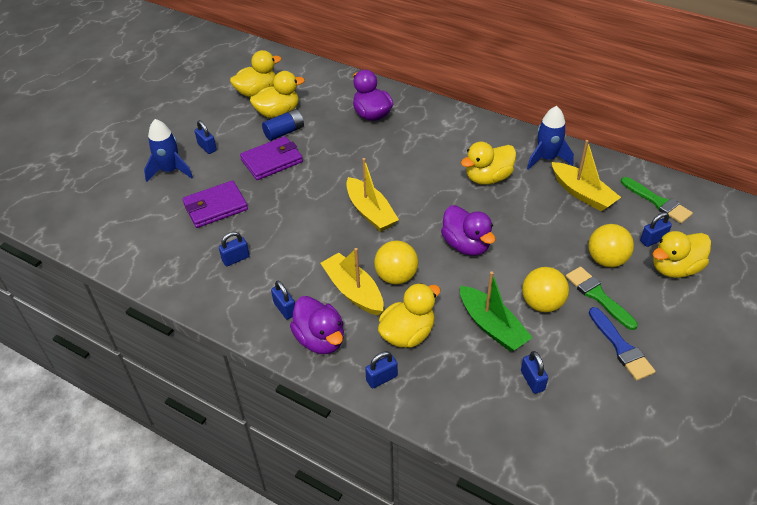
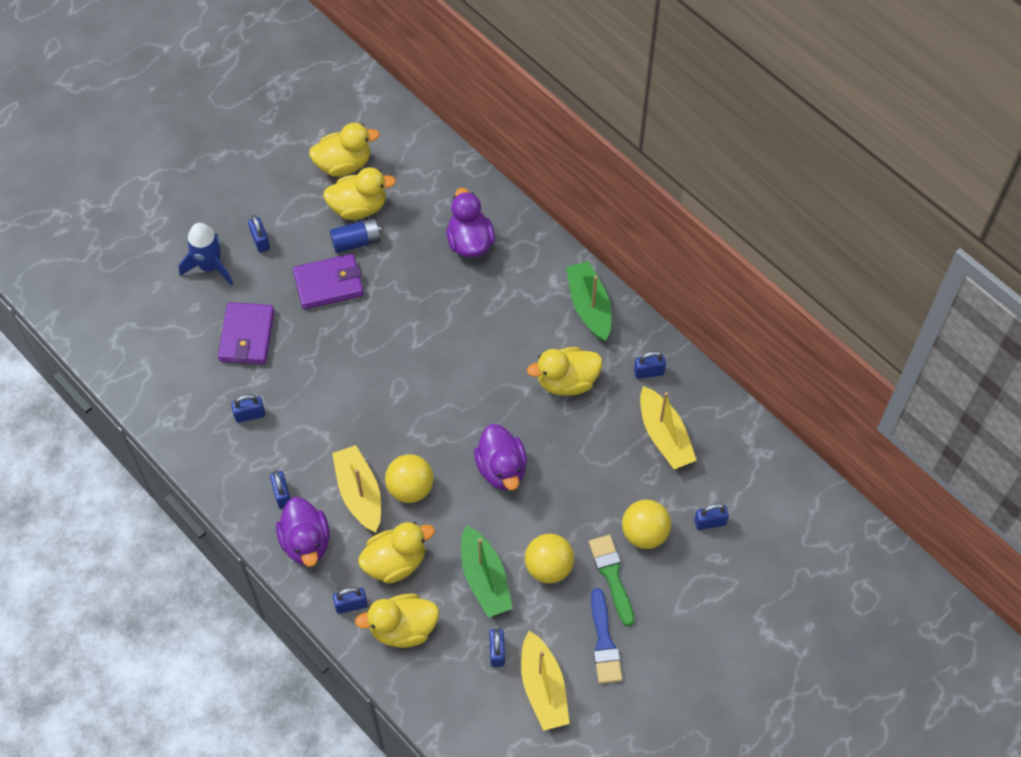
camera: 15 degrees right, 15 degrees up
(215, 207) = (247, 336): purple wallet -> purple wallet turned 75 degrees counterclockwise
(370, 212) = (414, 392): yellow boat -> yellow boat (543, 688)
(480, 131) = (589, 306): none -> green boat
(547, 158) = (648, 372): blue rocket -> blue padlock
(658, 202) = (744, 473): green brush -> none
(675, 268) = (713, 566): yellow duck -> yellow duck (403, 628)

